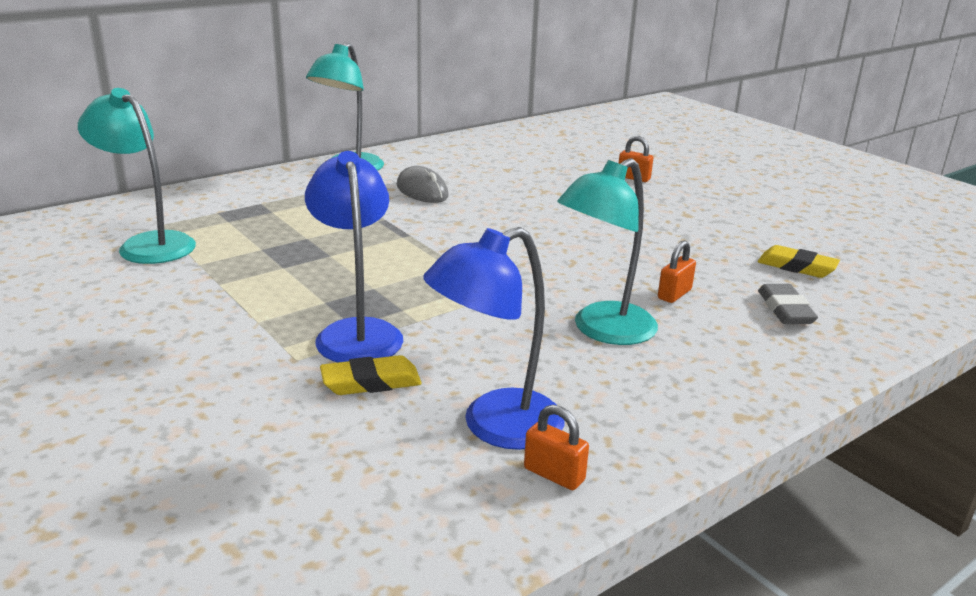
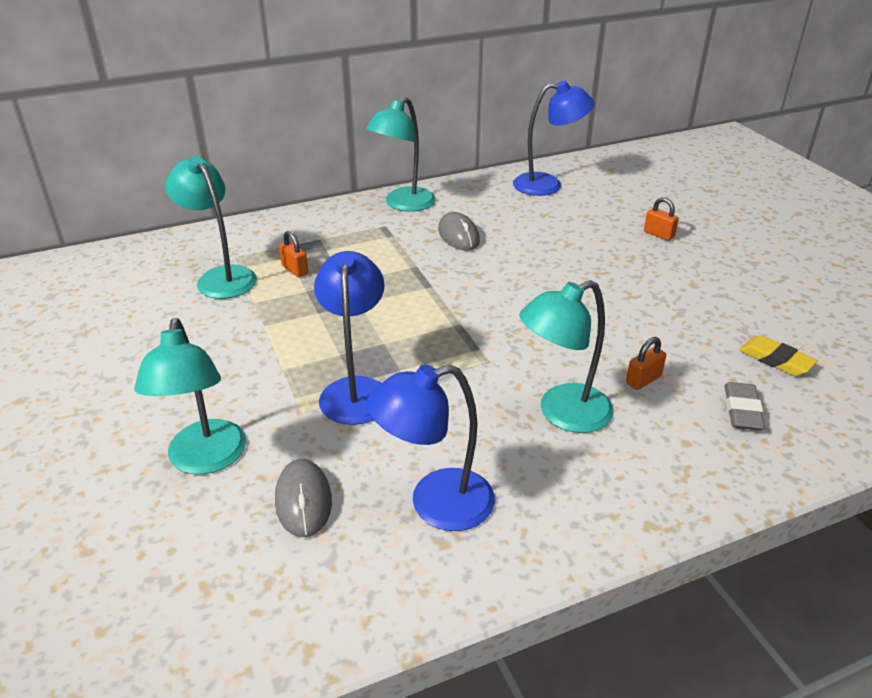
camera: 15 degrees right, 10 degrees up
(188, 418) = (205, 460): none -> turquoise lamp
(332, 443) = (303, 501): none -> grey mouse
(371, 382) = (351, 444): yellow eraser -> none
(501, 145) = (548, 185): none -> blue lamp
(554, 474) = (466, 560): orange padlock -> orange padlock (295, 270)

